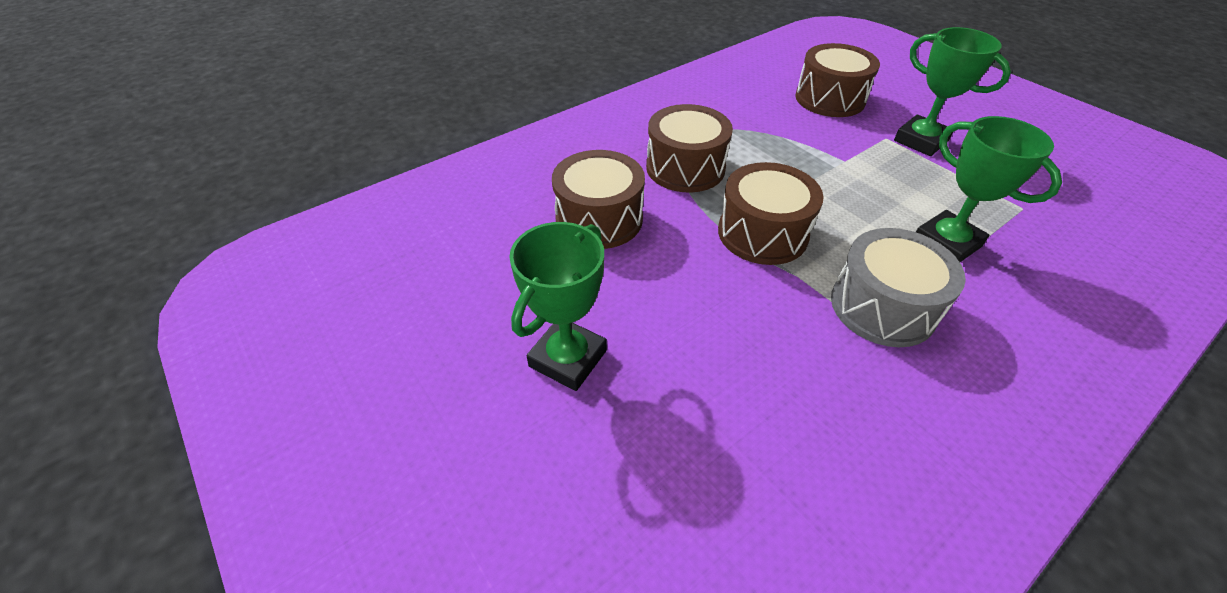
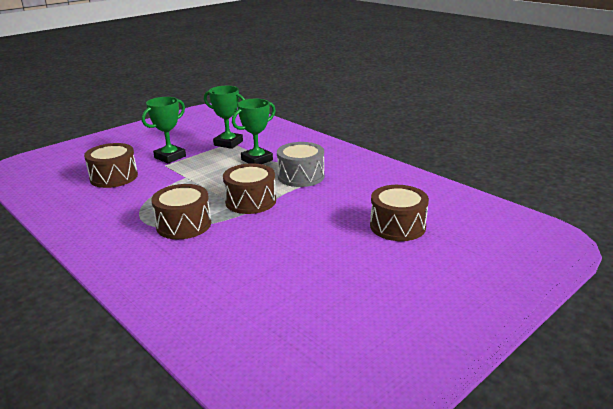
camera: 95 degrees left, 20 degrees down
(568, 358) = (355, 253): green trophy -> green trophy (228, 143)
(599, 219) = (237, 253): brown drum -> brown drum (397, 226)

